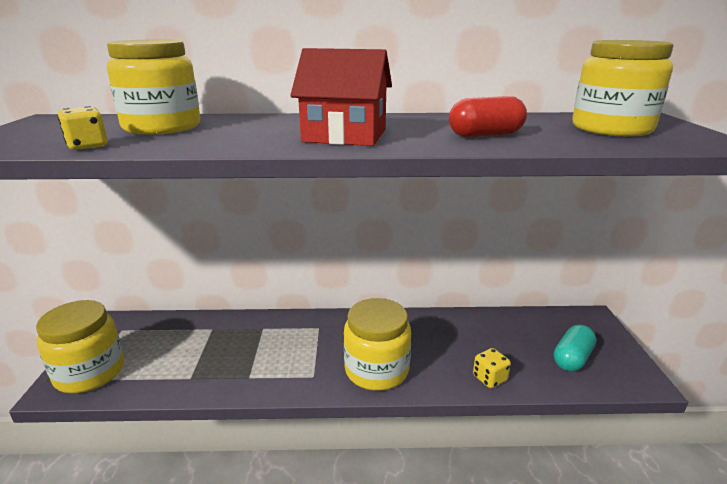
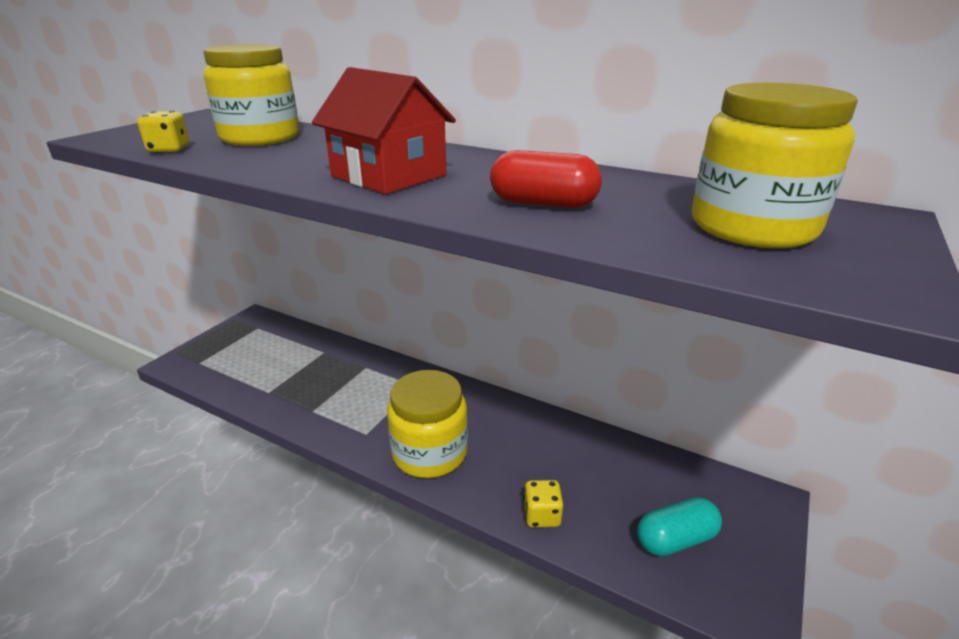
camera: 30 degrees right, 5 degrees up
(90, 372) = (207, 358): yellow jar -> none

